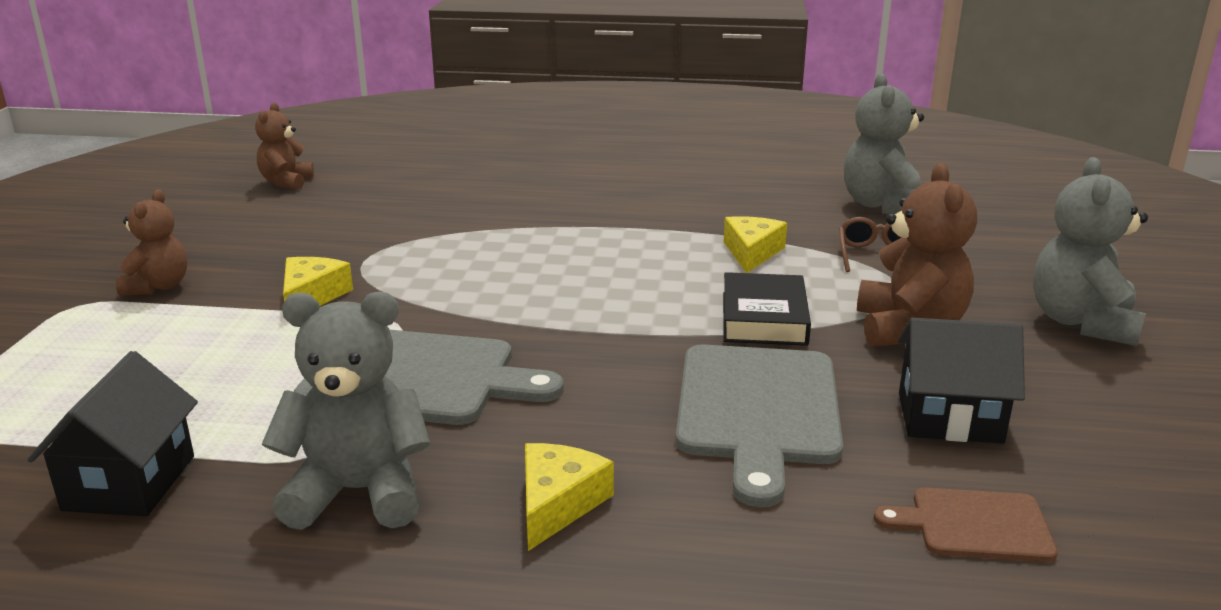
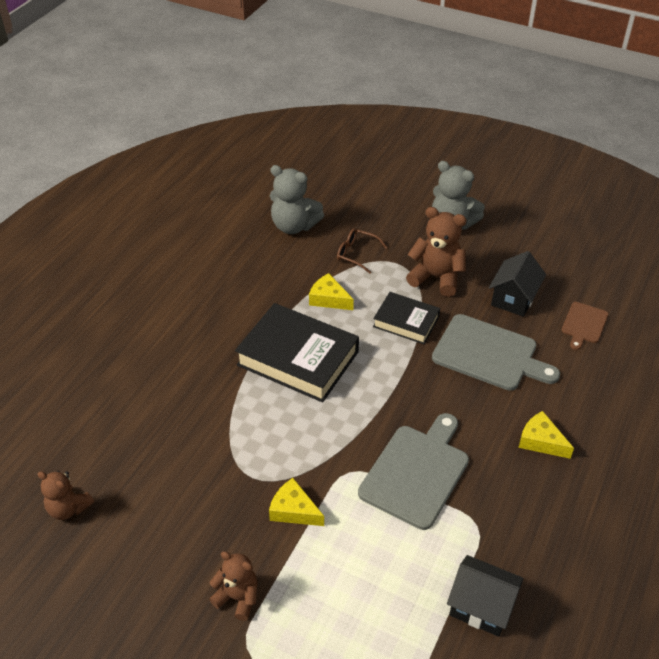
camera: 70 degrees left, 20 degrees up
(359, 492) = (514, 511): grey teddy bear -> none
(605, 252) = (298, 358): none -> black book

